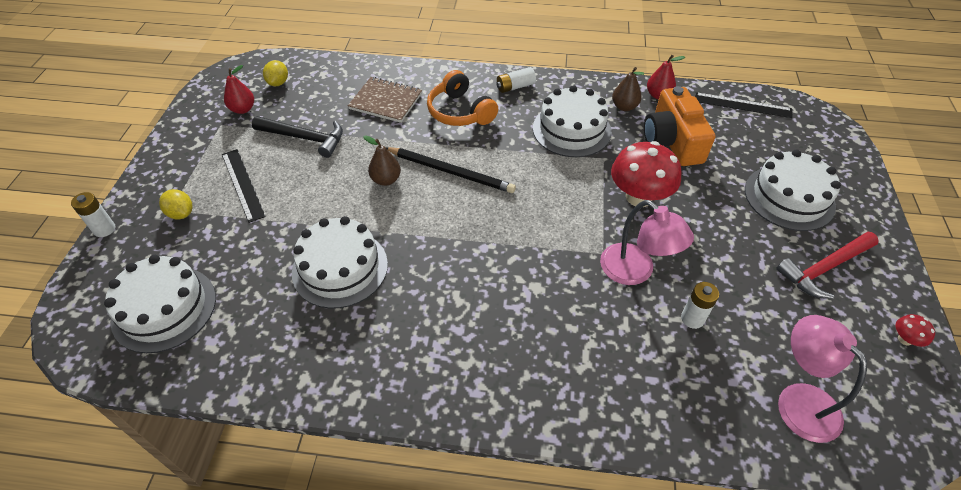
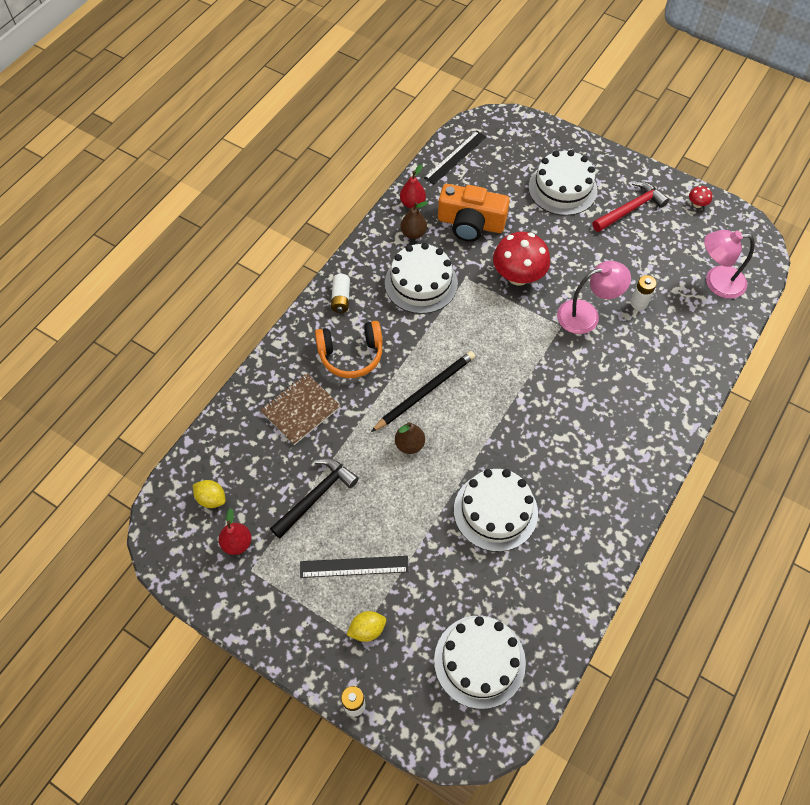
camera: 65 degrees left, 10 degrees up
(824, 269) = (630, 209): red hammer -> red hammer turned 120 degrees counterclockwise

